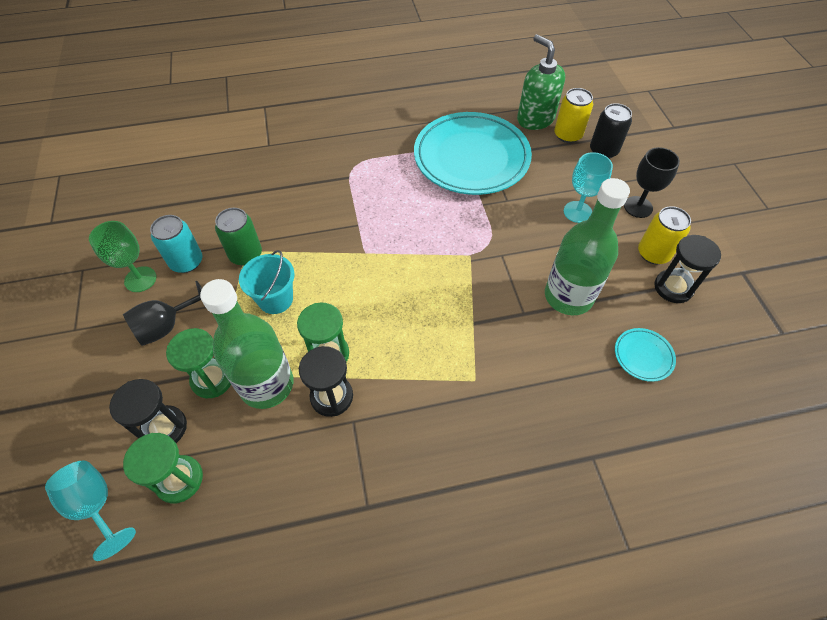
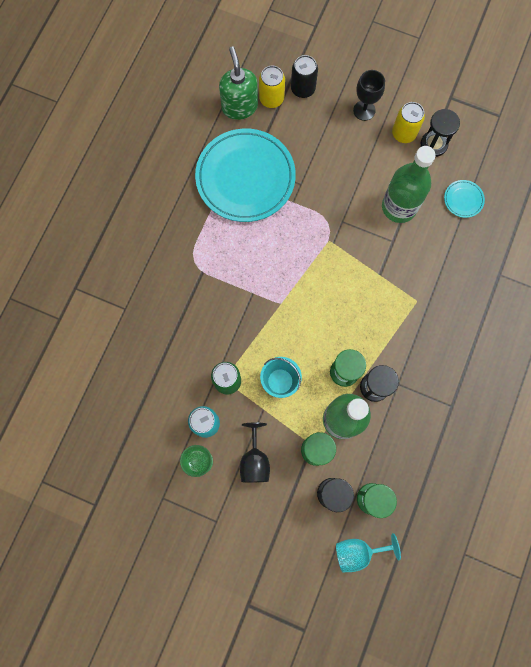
camera: 55 degrees left, 20 degrees up
(535, 119) = (239, 107): green soap dispenser -> green soap dispenser turned 75 degrees clockwise
(577, 212) = (342, 149): turquoise goblet -> none

